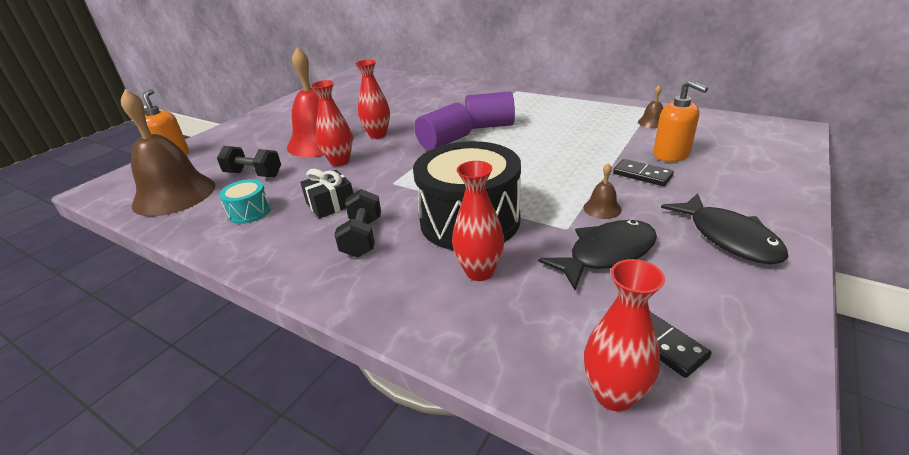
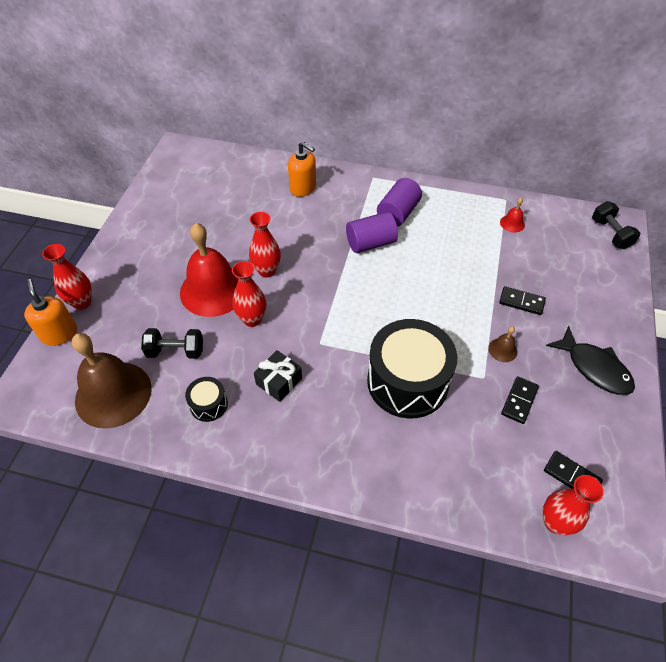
camera: 20 degrees left, 20 degrees up
(249, 212) = (208, 404): turquoise drum -> black drum
(362, 237) = (330, 418): black dumbbell -> black dumbbell (610, 234)
(444, 142) = (339, 275): purple cylinder -> purple cylinder (398, 213)
(479, 272) = (438, 437): red vase -> red vase (82, 302)
(606, 254) = (519, 401): black fish -> black domino
(652, 122) = (512, 223): brown bell -> red bell
(671, 154) = (537, 270): orange soap dispenser -> orange soap dispenser (303, 188)

